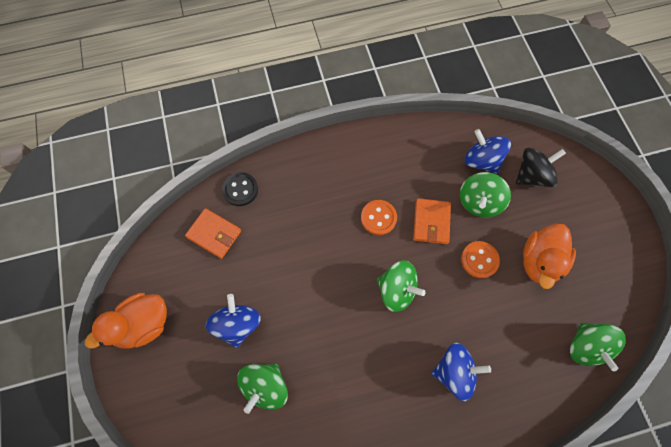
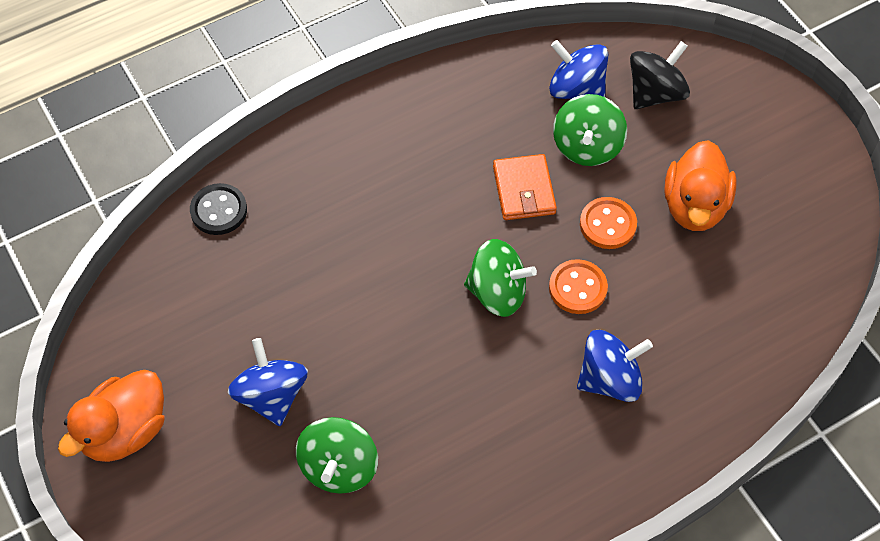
camera: 15 degrees left, 10 degrees down
(214, 234) = (197, 282): orange wallet -> none
(378, 218) = (443, 202): orange button -> orange button (577, 288)
(585, 346) = (786, 302): green spinning top -> none

